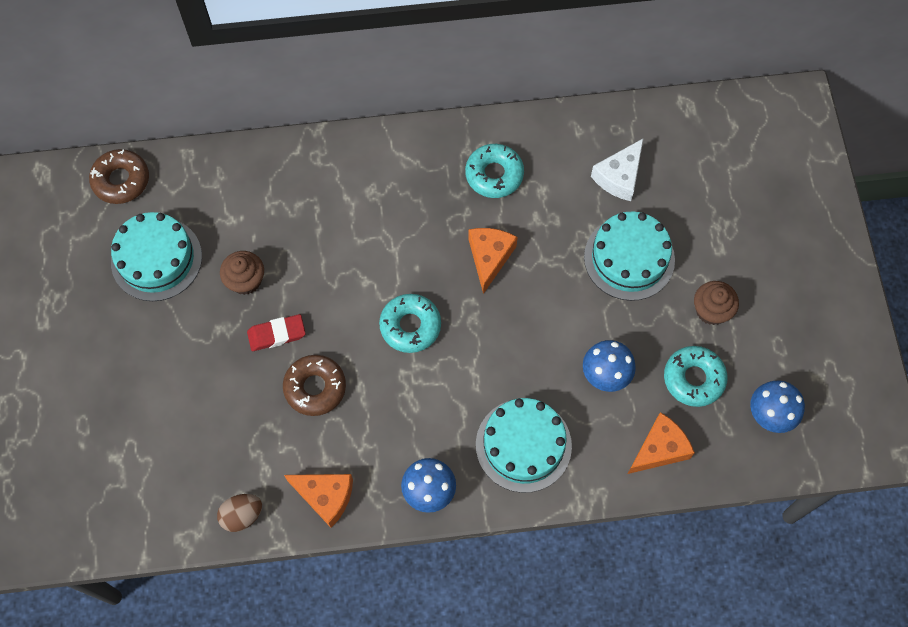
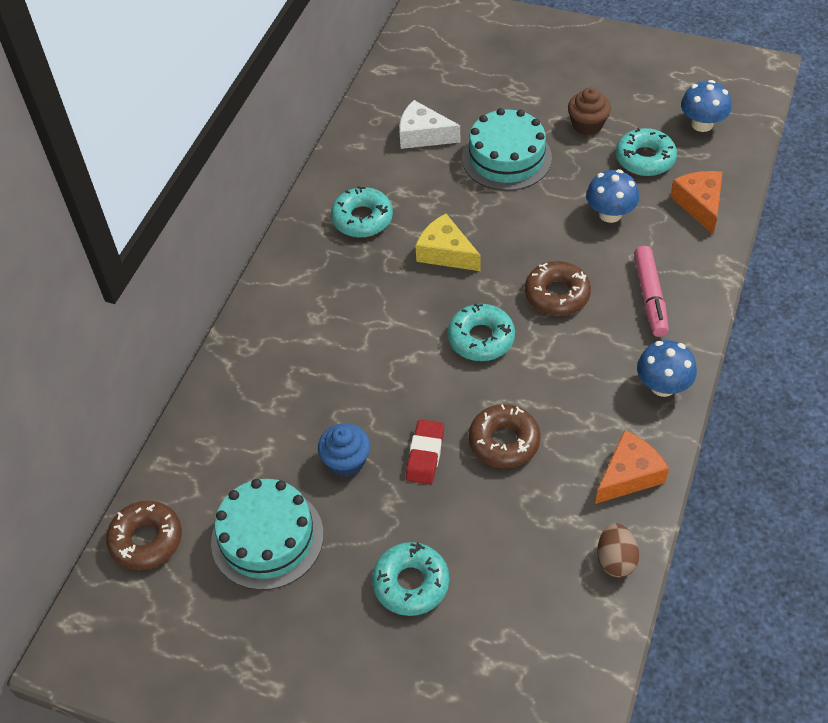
camera: 60 degrees left, 15 degrees down
(160, 375) = (411, 583): none -> turquoise donut
(245, 280) = (346, 461): brown cupcake -> blue cupcake
(487, 367) = (557, 294): none -> brown donut
(489, 257) = (445, 253): orange cheese -> yellow cheese
(523, 445) = (650, 297): turquoise cake -> pink marker
(619, 176) = (423, 135): white cheese -> white cheese turned 135 degrees clockwise

